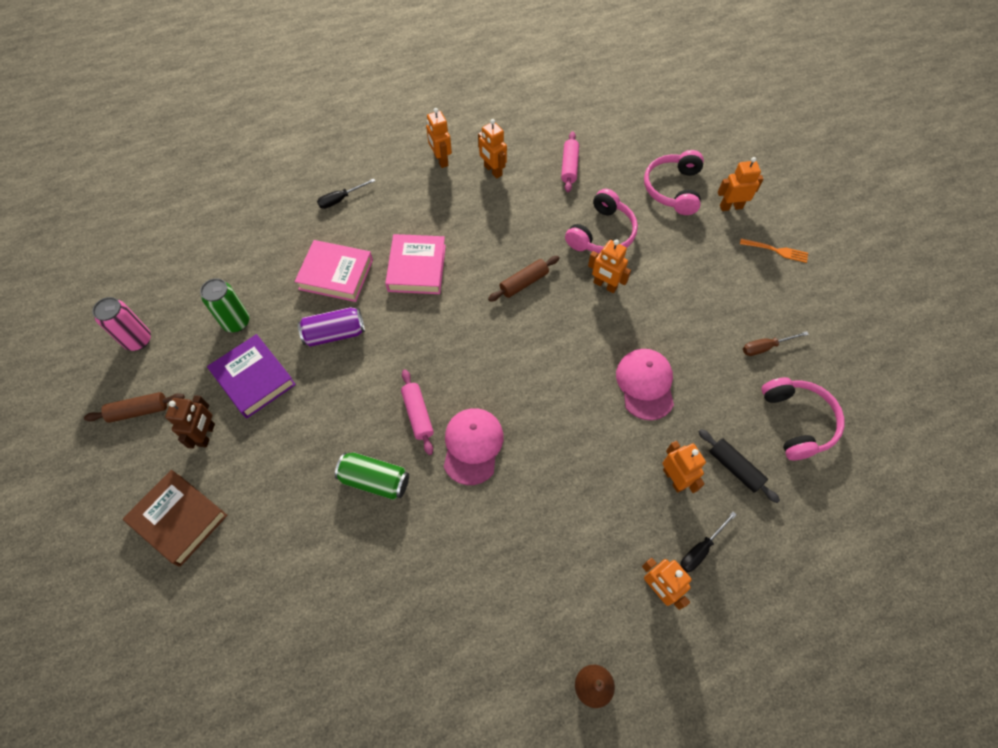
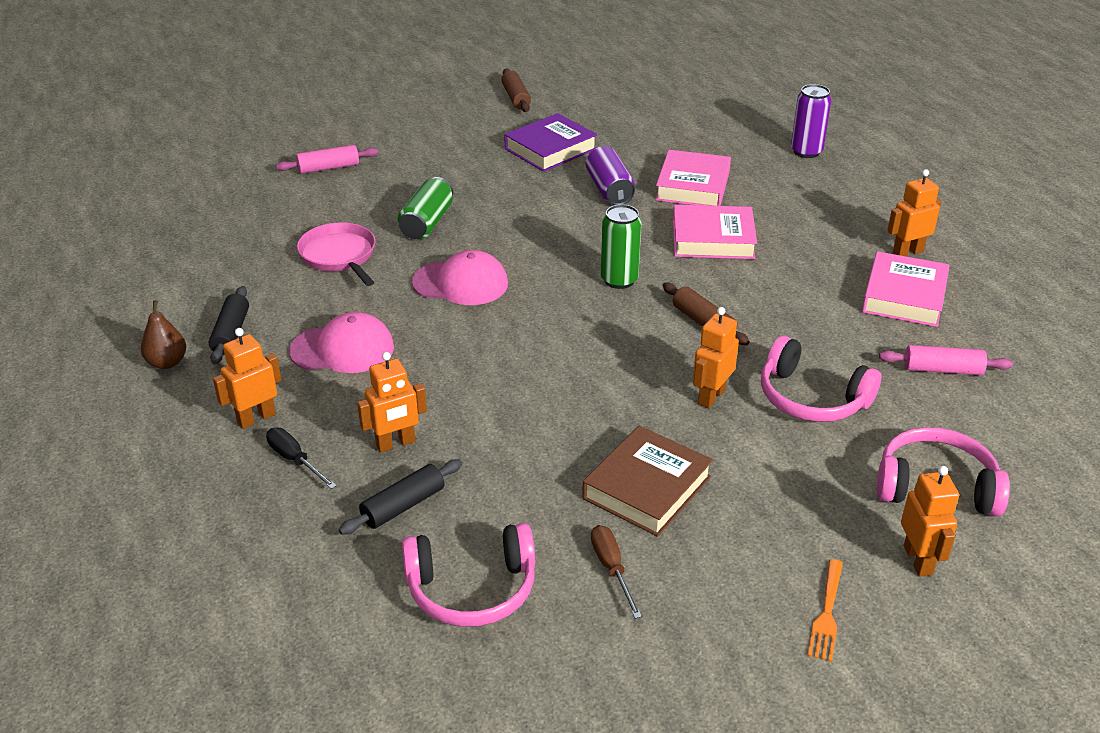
camera: 90 degrees right, 25 degrees down
(138, 340) = (594, 89): pink can -> none
(179, 519) = (403, 127): brown book -> brown book (647, 488)
(207, 435) = (488, 131): brown robot -> none
(236, 322) = (619, 134): green can -> green can (619, 280)
(292, 195) = (806, 152): none -> purple can
(341, 199) = (810, 182): black screwdriver -> none
(418, 414) = (504, 246): pink rolling pin -> pink rolling pin (328, 168)
(425, 554) = (339, 255): none -> pink pan
(492, 171) = (904, 296): orange robot -> pink book
(547, 635) = (231, 333): none -> black rolling pin
(645, 384) = (541, 427): pink cap -> pink cap (342, 349)

